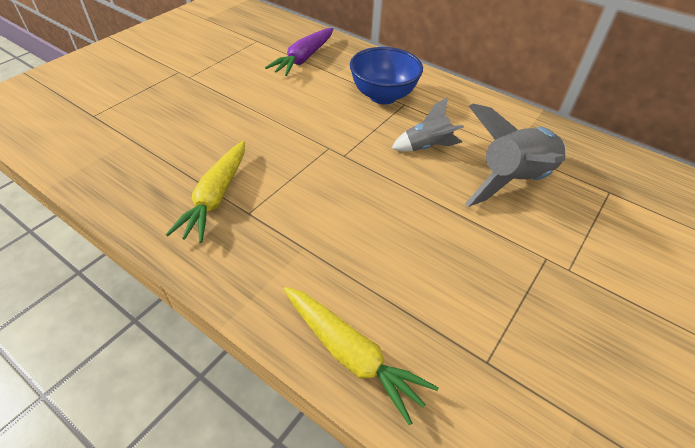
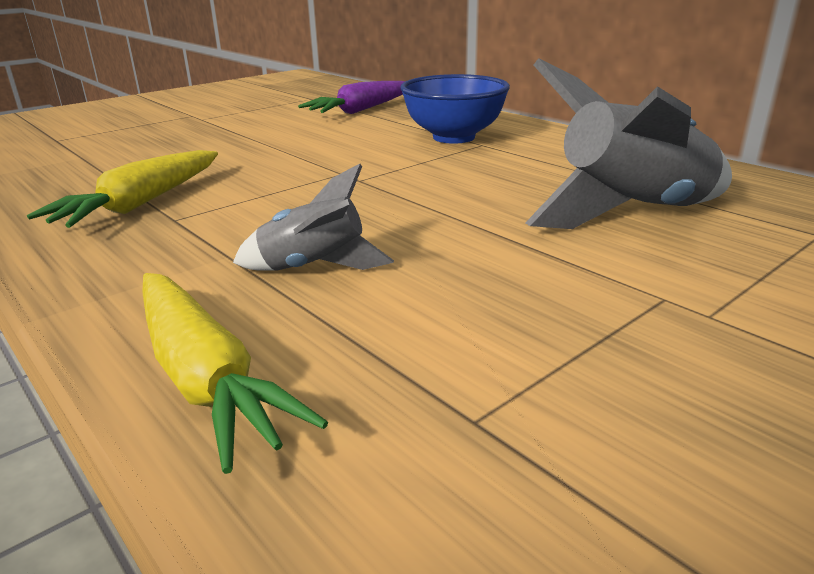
camera: 15 degrees right, 20 degrees down
(427, 147) = (495, 178): grey rocket -> grey rocket (314, 268)

